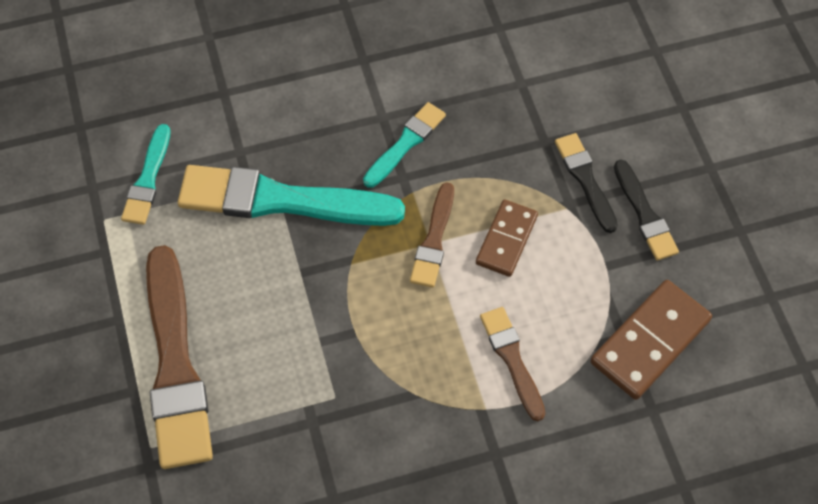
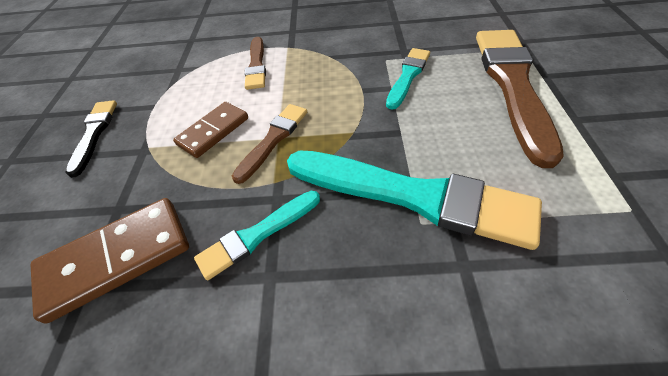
camera: 160 degrees left, 10 degrees down
(148, 179) = (588, 250): turquoise brush -> turquoise brush (408, 76)
(585, 179) = (113, 167): black brush -> none
(650, 341) = (164, 65): brown domino -> brown domino (117, 259)

